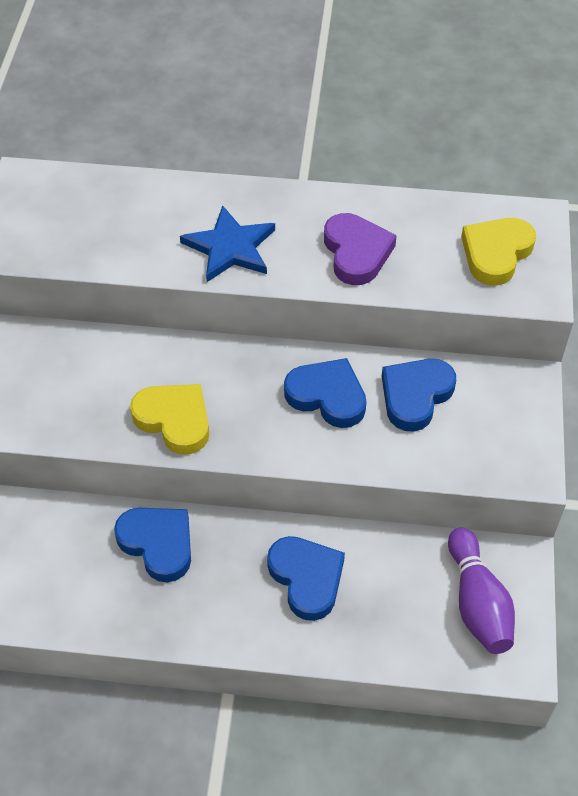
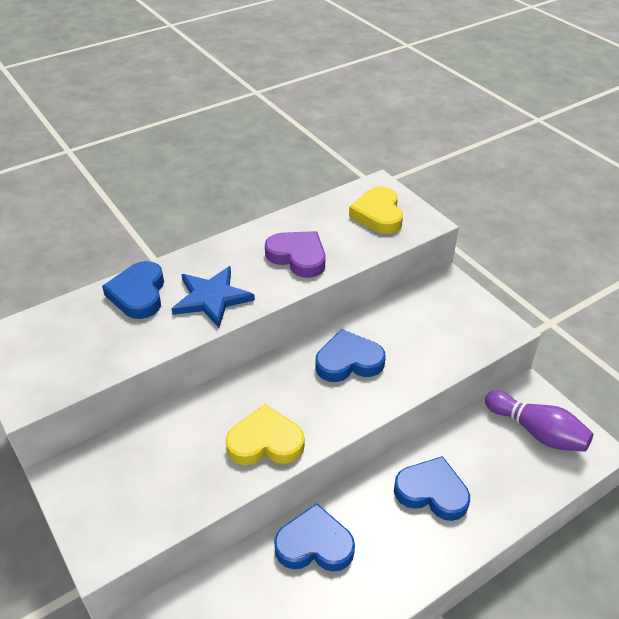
camera: 40 degrees left, 10 degrees down
(415, 396) = (399, 328): blue heart -> blue heart (138, 294)

